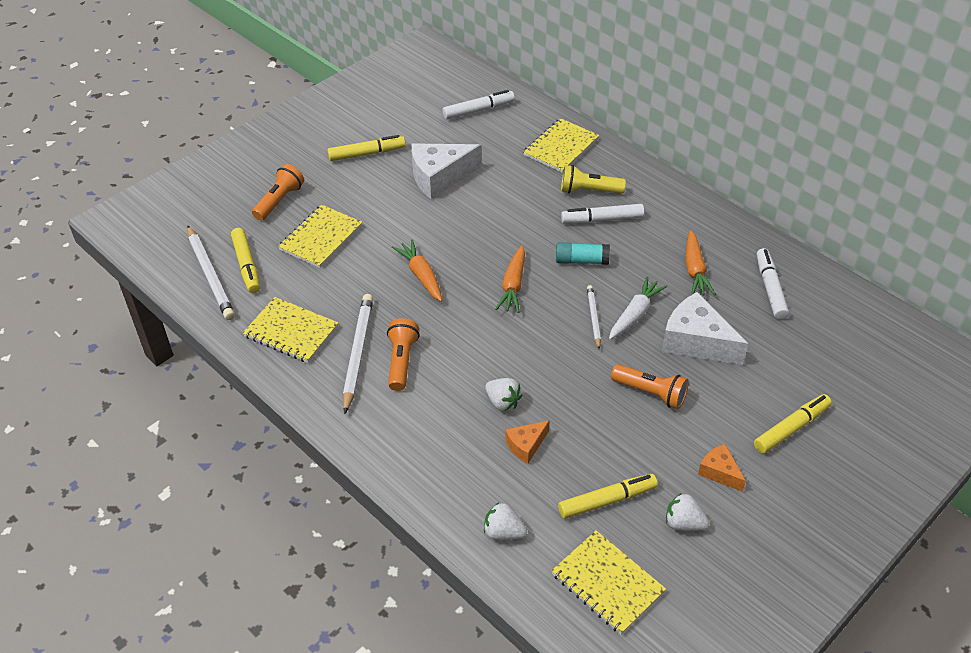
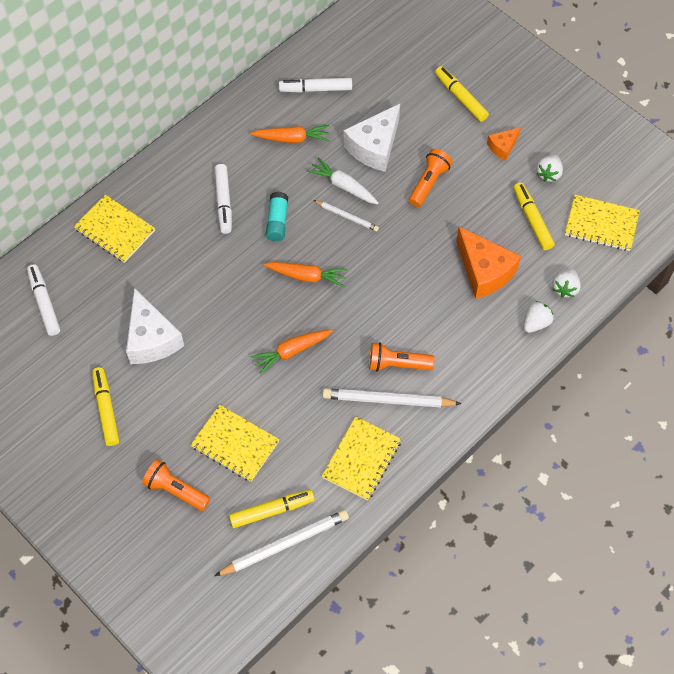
camera: 90 degrees left, 15 degrees up
(503, 402) = (441, 286): white strawberry -> white strawberry (536, 323)
(526, 445) = (484, 271): orange cheese -> orange cheese, size x1.90
(589, 191) = (183, 210): yellow flashlight -> none
(593, 317) = (347, 216): white pencil -> white pencil turned 150 degrees counterclockwise
(607, 583) = (601, 224): yellow notebook -> yellow notebook turned 60 degrees clockwise

